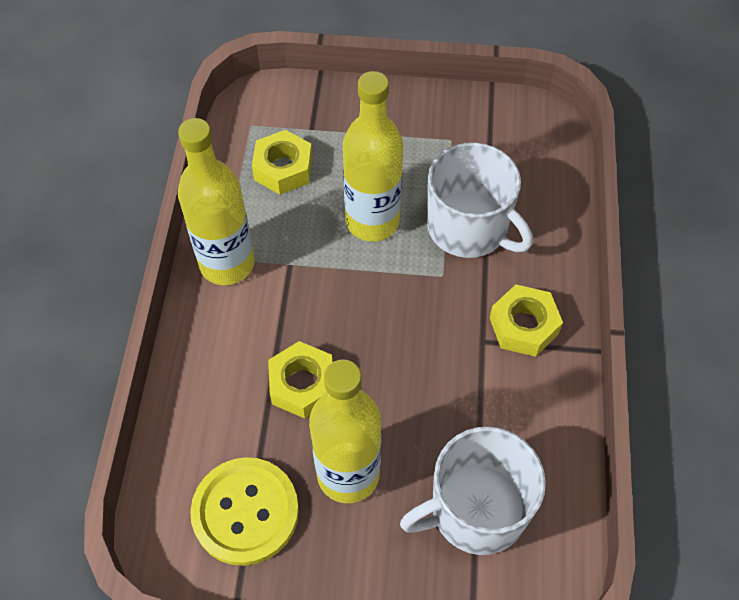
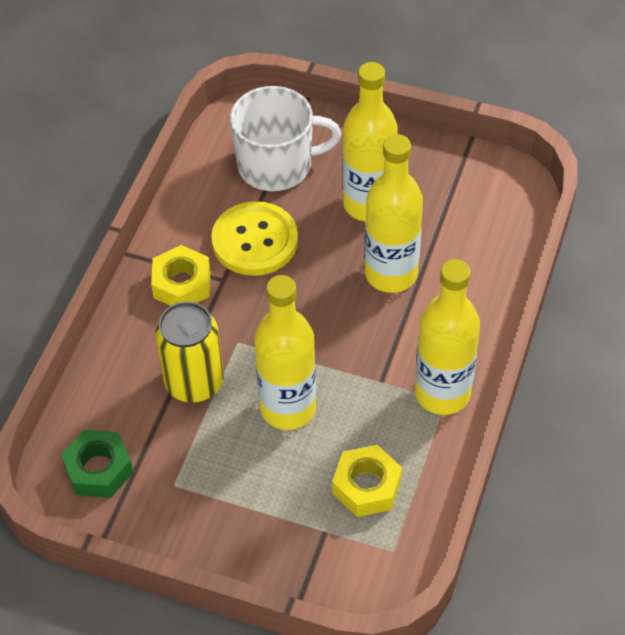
camera: 165 degrees left, 5 degrees down
(245, 512) = (454, 195): yellow button -> yellow button (255, 241)
(302, 385) = (391, 274): yellow nut -> yellow bottle
(469, 228) = (194, 382): white mug -> yellow can
(520, 139) = (99, 469): none -> green nut

